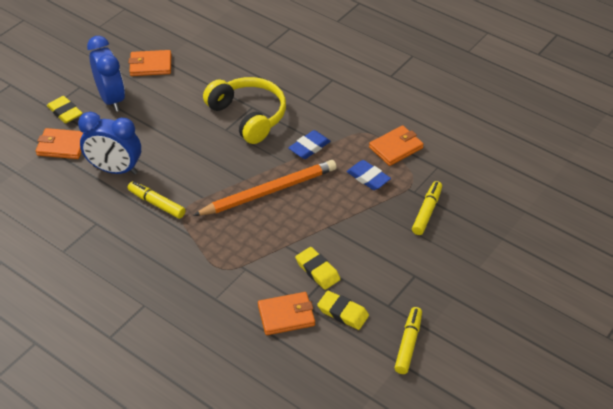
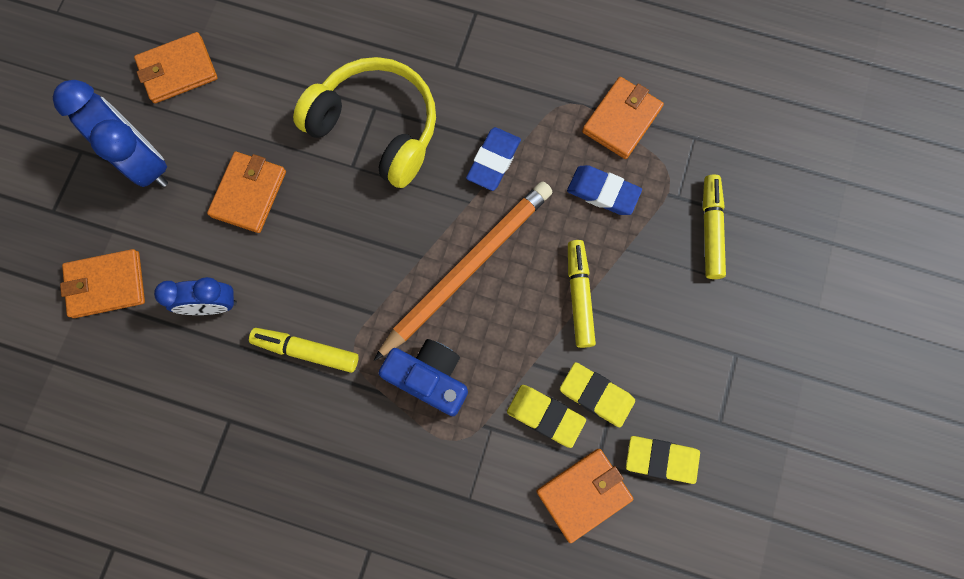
camera: 20 degrees left, 30 degrees up
(65, 112) = (80, 213): yellow eraser -> yellow eraser (545, 416)
(115, 170) = (213, 305): blue clock -> blue clock, size x0.64
(161, 127) = (249, 194): none -> orange wallet
(221, 235) = (429, 378): none -> blue camera
(408, 344) = (772, 482): yellow marker -> yellow marker (579, 295)

